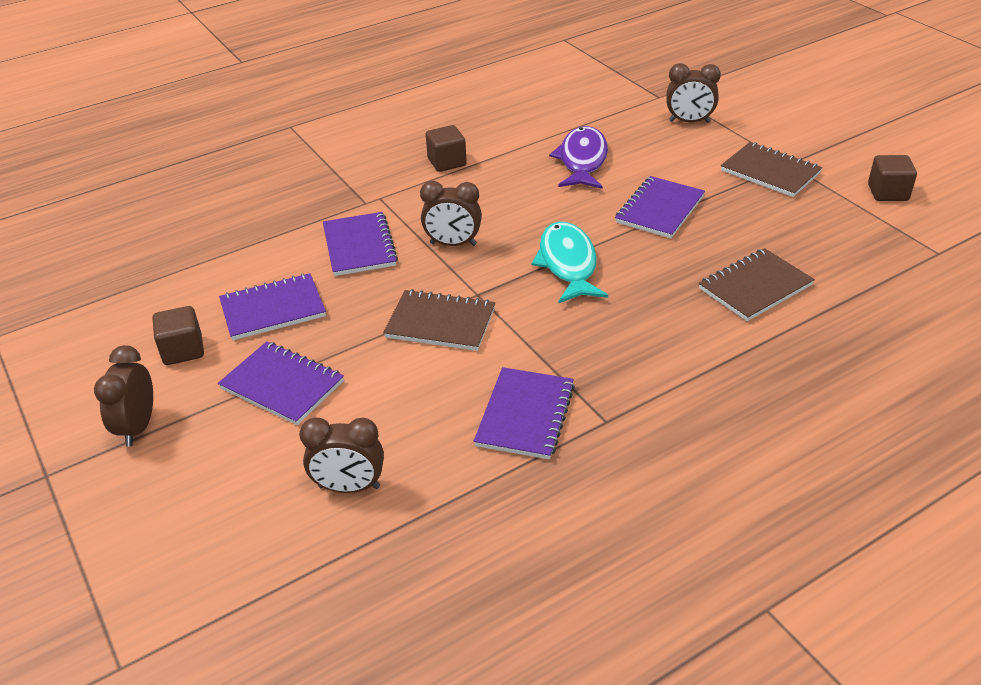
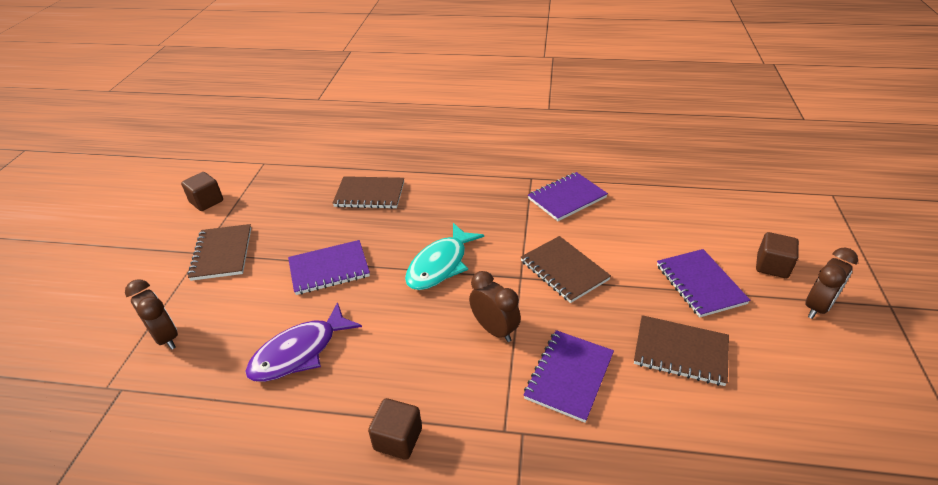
camera: 140 degrees left, 0 degrees up
(183, 350) = (771, 354): brown cube -> brown cube (772, 266)
(273, 309) = (680, 352): purple notebook -> brown notebook
(349, 487) = (686, 211): brown clock -> none

